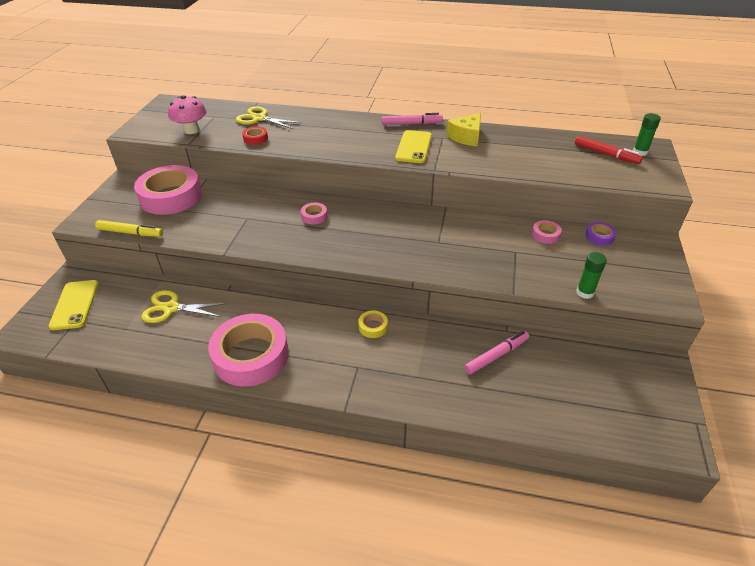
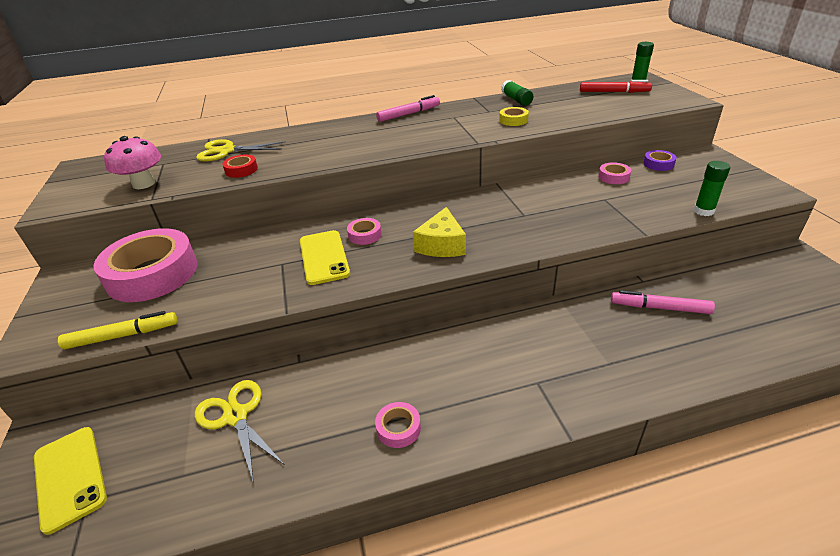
camera: 25 degrees left, 5 degrees down
(171, 308) = (236, 416): yellow scissors -> yellow scissors turned 75 degrees clockwise
(251, 356) = (398, 428): pink tape -> pink tape, size x0.41
(373, 327) = (512, 332): yellow tape -> yellow tape (513, 120)
(414, 147) = (434, 131): yellow phone -> yellow phone (324, 257)
(466, 137) = (476, 110): yellow cheese -> yellow cheese (442, 245)
(496, 355) = (659, 308): pink marker -> pink marker turned 105 degrees counterclockwise
(510, 136) = (516, 100): none -> green glue stick

